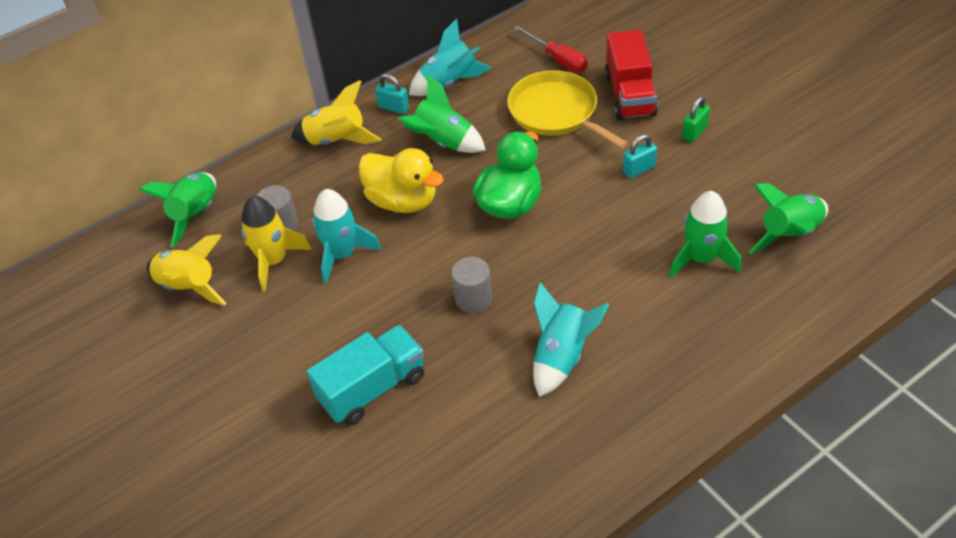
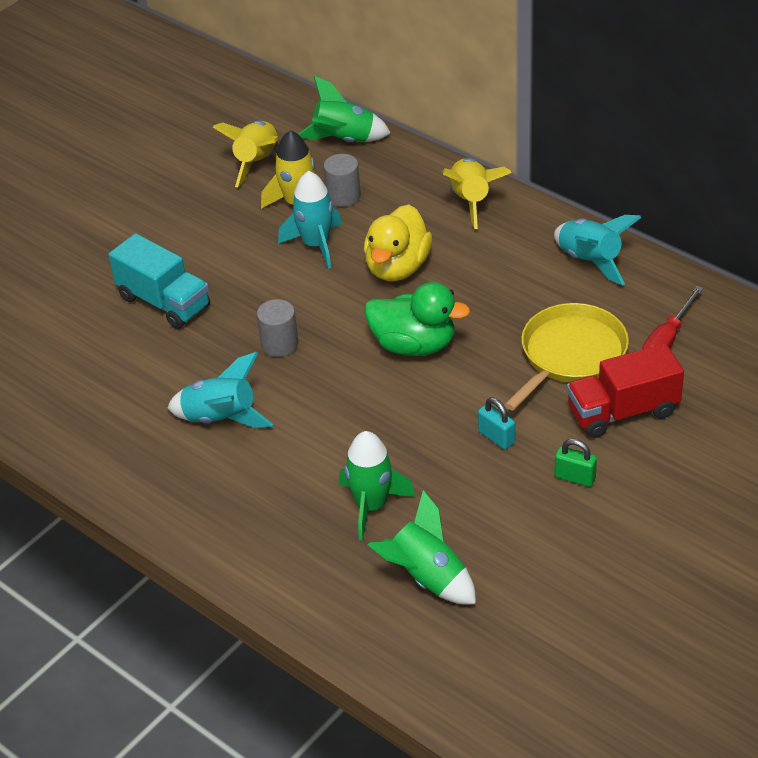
camera: 75 degrees right, 5 degrees down
(393, 108) = (535, 229): turquoise padlock -> none
(443, 142) = (492, 277): green rocket -> none

